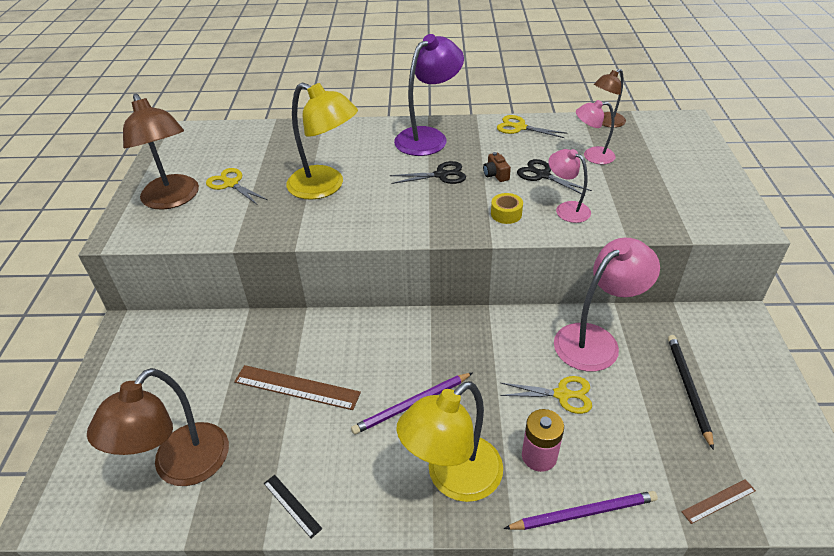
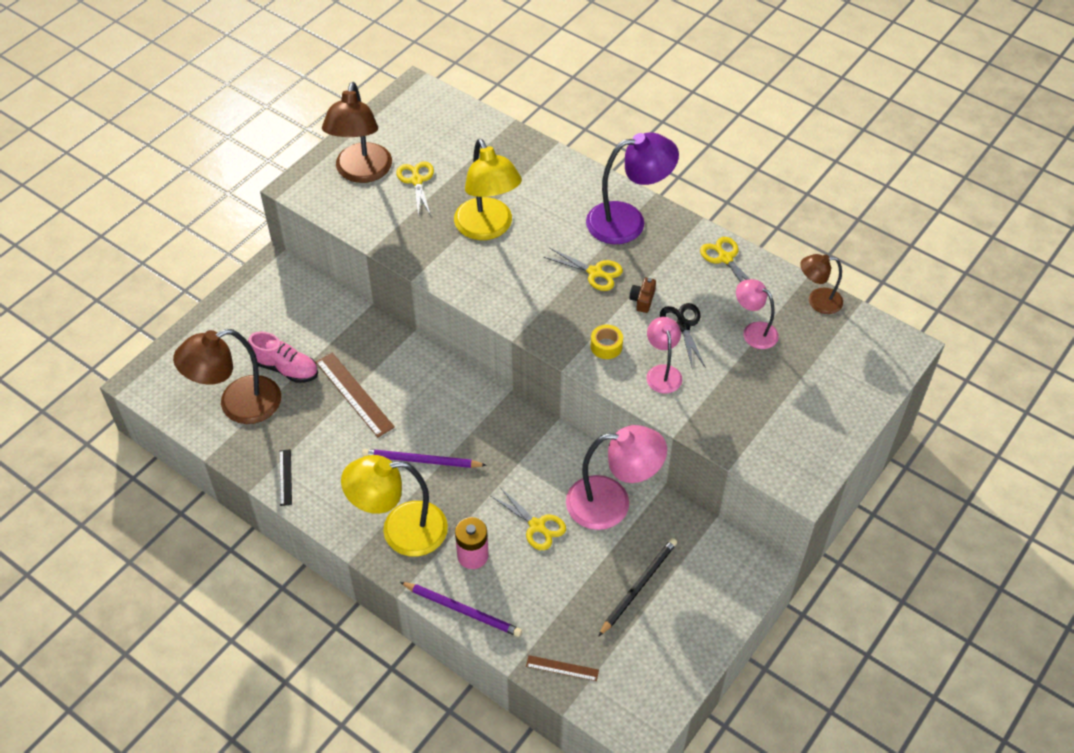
camera: 35 degrees right, 10 degrees up
(207, 404) = (286, 368): none -> pink shoe
(441, 175) = (595, 272): black scissors -> yellow scissors

